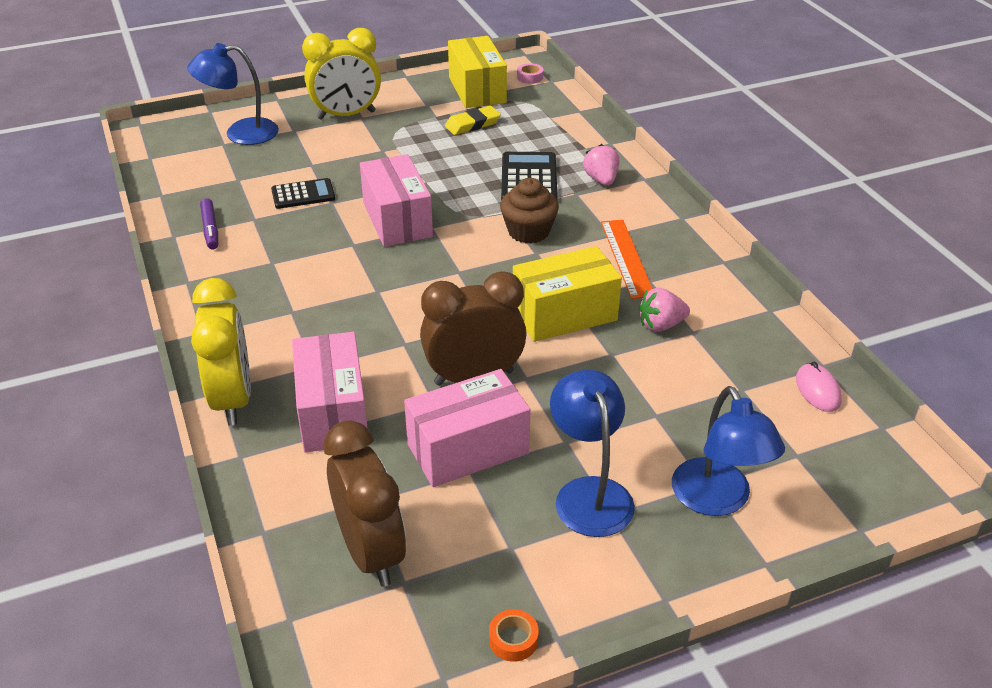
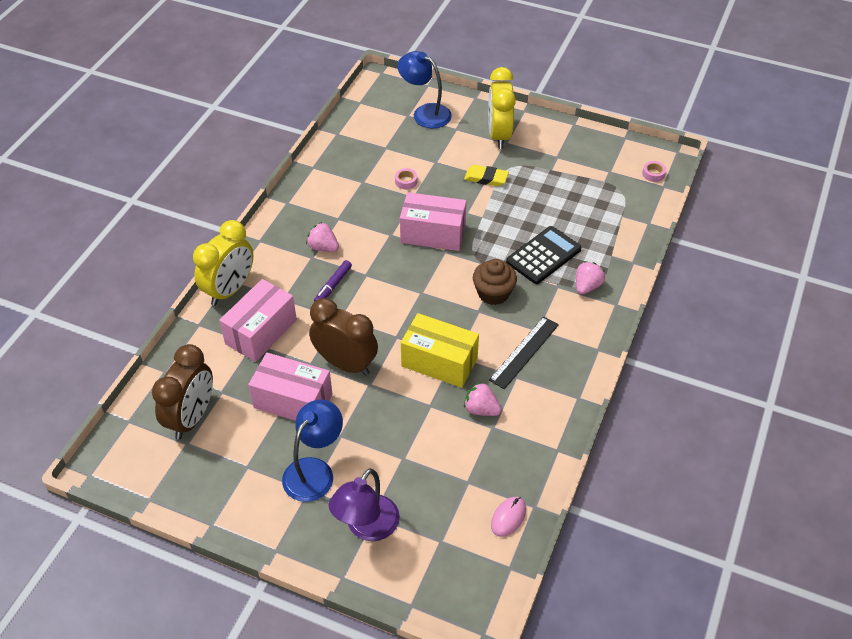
camera: 45 degrees right, 10 degrees up
(210, 229) = (334, 174): purple marker -> purple marker (333, 285)
(292, 296) = (323, 247): none -> pink strawberry
(303, 194) = (406, 181): black calculator -> pink tape
(346, 115) = (499, 135): yellow clock -> yellow clock turned 60 degrees clockwise
(397, 220) = (433, 234): pink box -> pink box turned 75 degrees clockwise
(472, 124) = (565, 190): yellow eraser -> yellow eraser (486, 178)
(477, 90) = (604, 163): yellow box -> none
(513, 639) = (194, 508): orange tape -> none
(626, 258) = (524, 352): orange ruler -> black ruler
(717, 500) = (367, 527): blue lamp -> purple lamp

